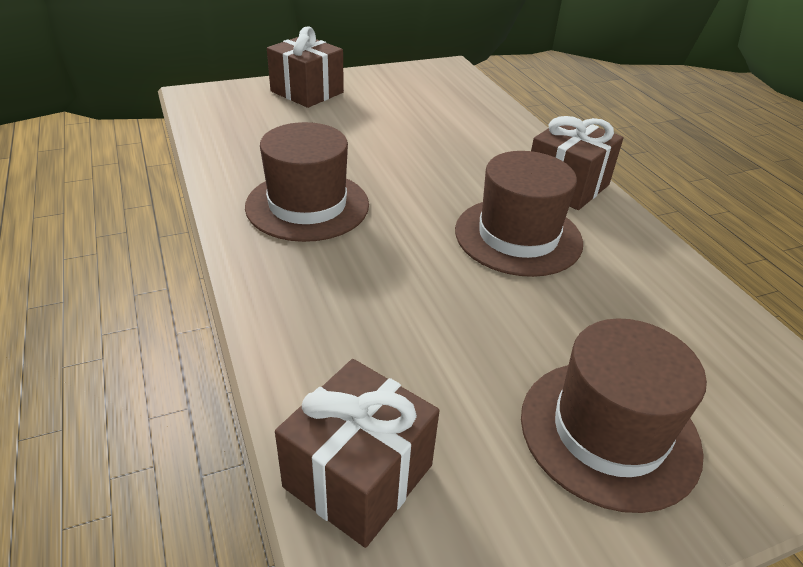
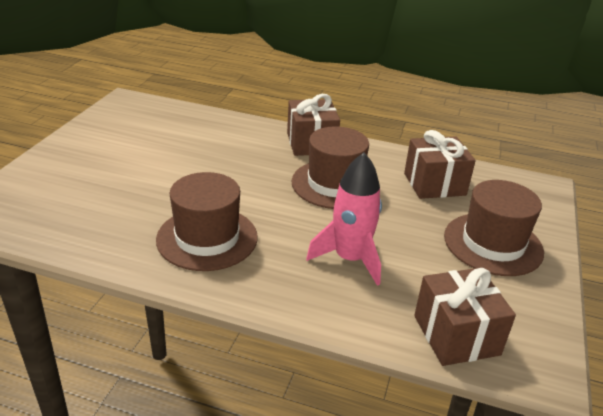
camera: 50 degrees left, 5 degrees down
(307, 92) = (59, 166): brown gift -> brown gift (434, 184)
(395, 311) = (350, 259): none -> pink rocket

